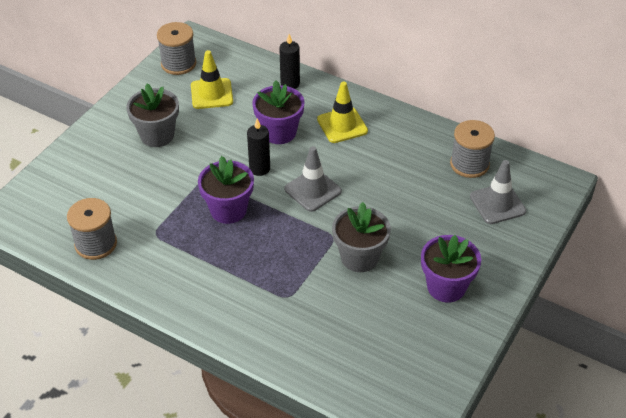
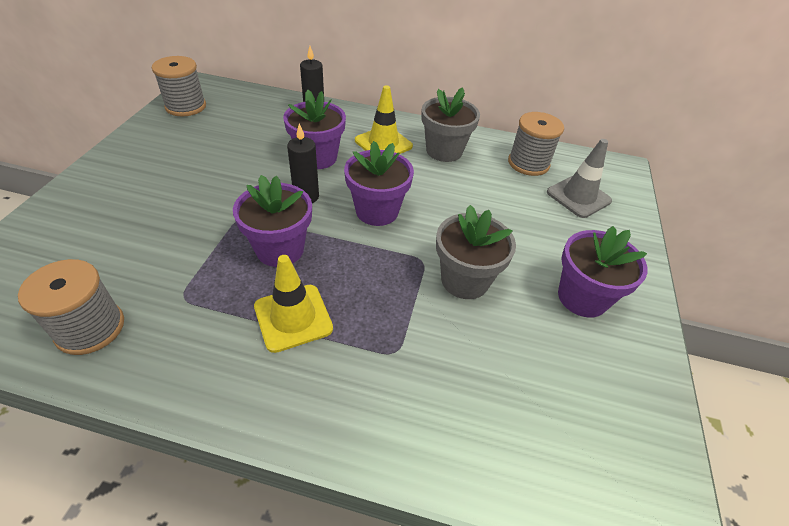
camera: 20 degrees left, 0 degrees up
(157, 135) = (170, 177): grey flower pot -> grey flower pot (444, 151)
(211, 94) = (230, 130): yellow traffic cone -> yellow traffic cone (293, 317)
(312, 190) = (377, 211): grey traffic cone -> purple flower pot

